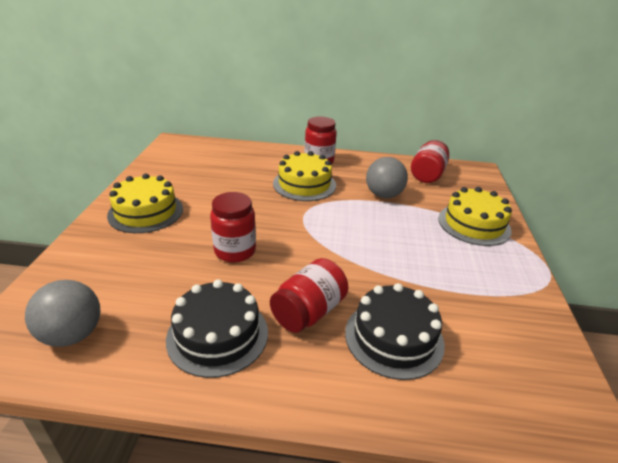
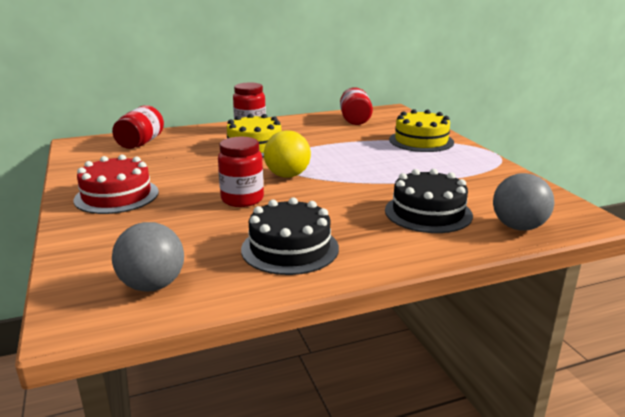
camera: 25 degrees left, 10 degrees down
(146, 212) = (117, 196): yellow cake -> red cake
(300, 232) = (287, 175): none -> yellow ball
(308, 312) = (349, 217): red jar -> red jar (140, 143)
(383, 195) = (332, 139): grey ball -> grey ball (518, 227)

